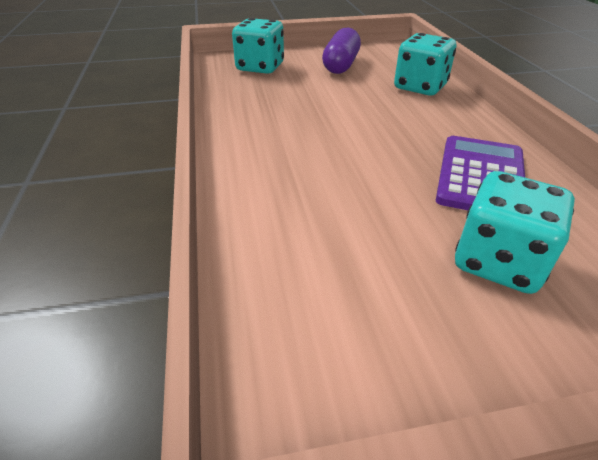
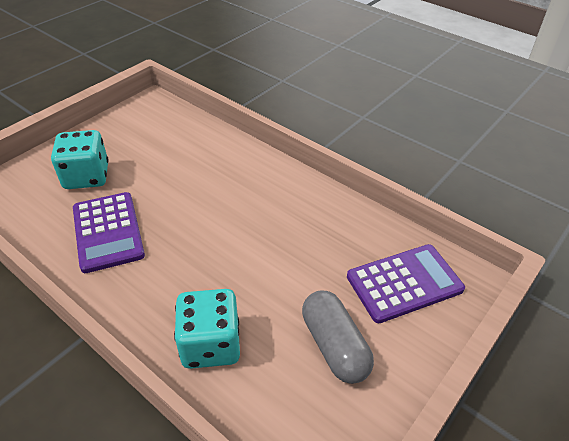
camera: 140 degrees right, 5 degrees up
(260, 67) = (404, 283): turquoise dice -> purple calculator
(341, 65) = (334, 346): purple capsule -> grey capsule

